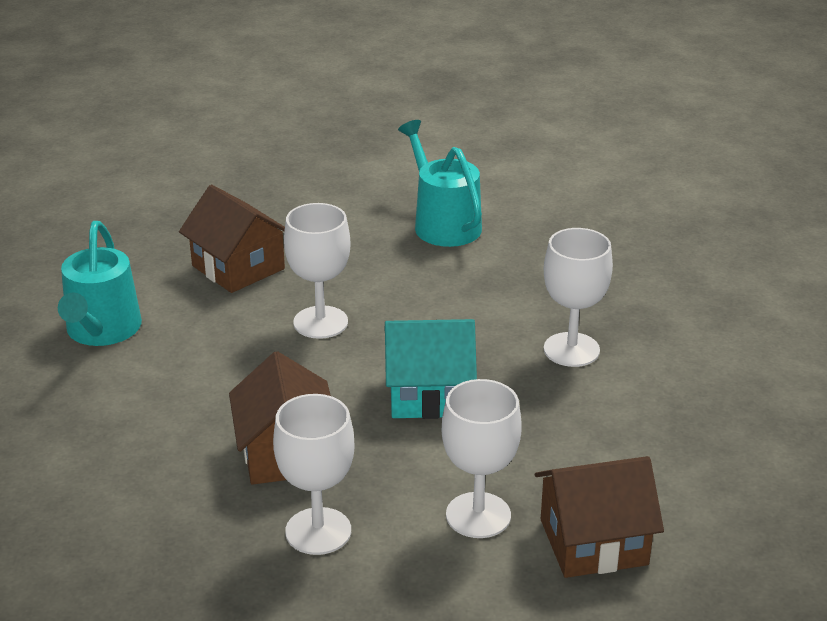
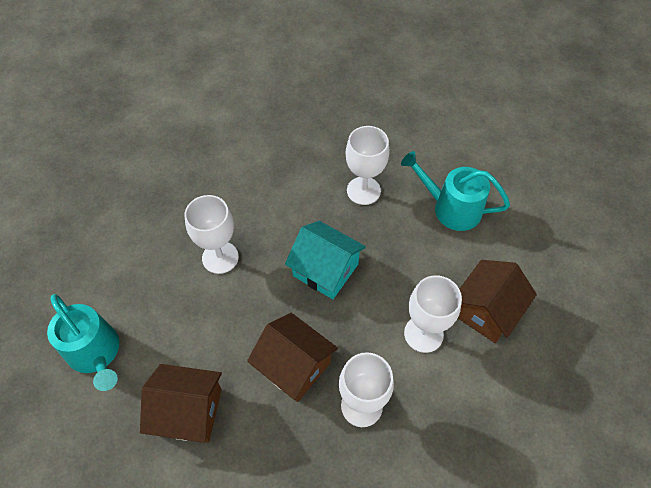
camera: 40 degrees left, 25 degrees up
(238, 267) = (131, 247): brown house -> brown house (189, 411)
(429, 394) = (325, 270): turquoise house -> turquoise house turned 75 degrees clockwise
(443, 224) = (217, 140): turquoise watering can -> turquoise watering can (451, 208)

